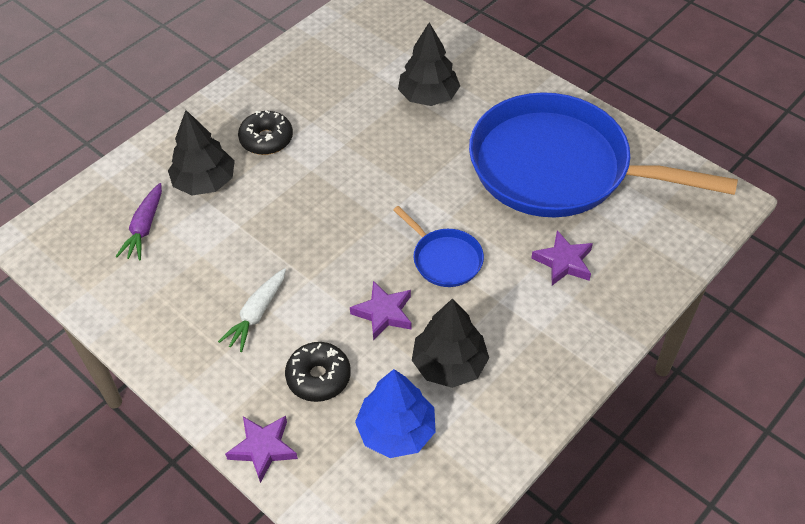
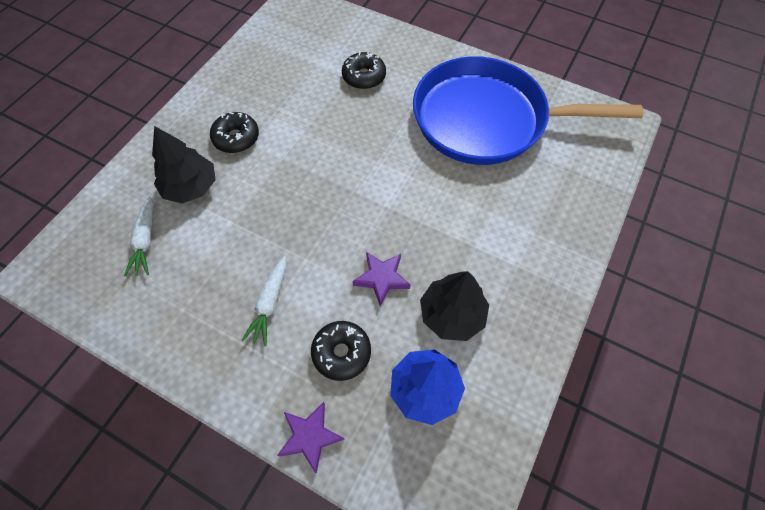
camera: 15 degrees left, 10 degrees up
(144, 228) = (145, 241): purple carrot -> white carrot
(428, 96) = (364, 77): black tree -> black donut
(445, 259) = (419, 218): blue pan -> none
(563, 262) = (517, 201): purple star -> none

